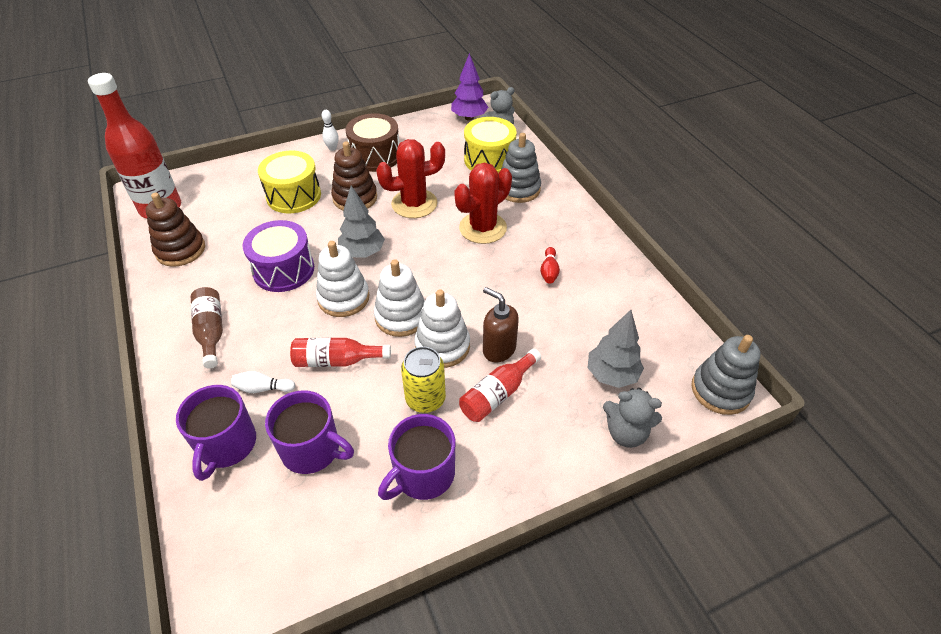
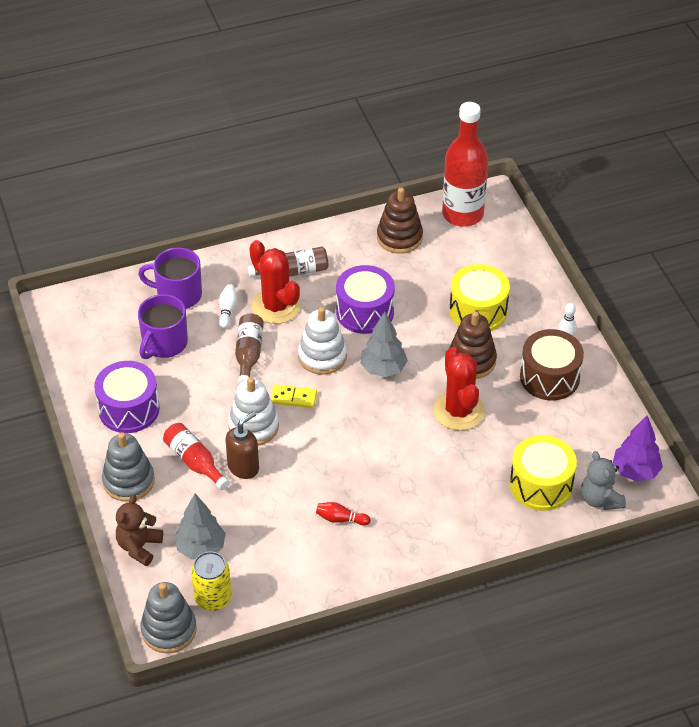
camera: 95 degrees right, 0 degrees up
(336, 360) = (248, 354): red bottle -> brown bottle
(401, 316) = (293, 398): white stacking toy -> yellow domino
(423, 474) = (129, 409): purple mug -> purple drum
(425, 399) = (198, 413): yellow can -> yellow can (213, 598)
(483, 228) = (413, 468): red cactus -> red cactus (276, 306)
(518, 189) = (481, 508): grey stacking toy -> grey stacking toy (128, 481)
(626, 432) = (139, 547): grey teddy bear -> brown teddy bear

